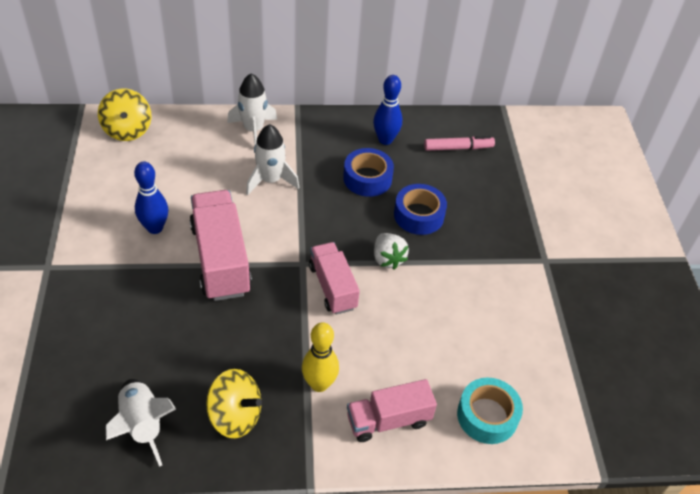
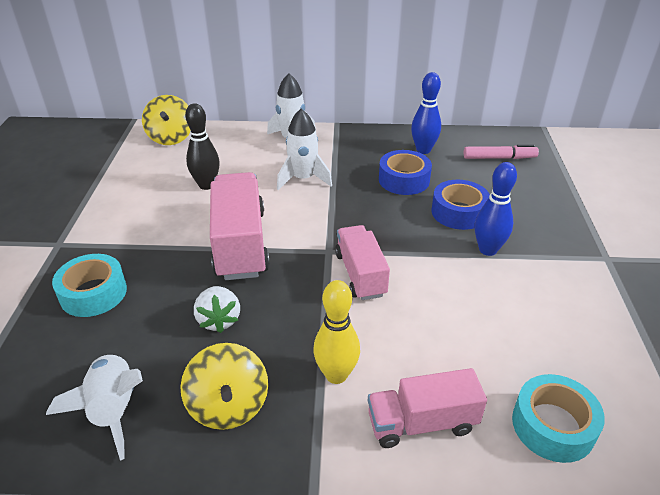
camera: 10 degrees right, 10 degrees down
(96, 318) = (93, 293): none -> turquoise tape
(155, 228) = (178, 214): blue bowling pin -> blue bowling pin (488, 250)
(176, 191) = (206, 185): none -> black bowling pin
(235, 416) = (228, 406): yellow spinning top -> yellow spinning top turned 45 degrees clockwise
(388, 259) = (424, 250): white strawberry -> white strawberry (219, 320)

